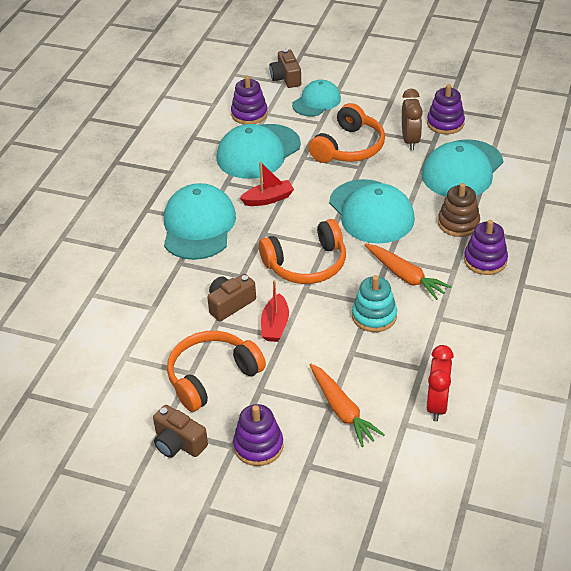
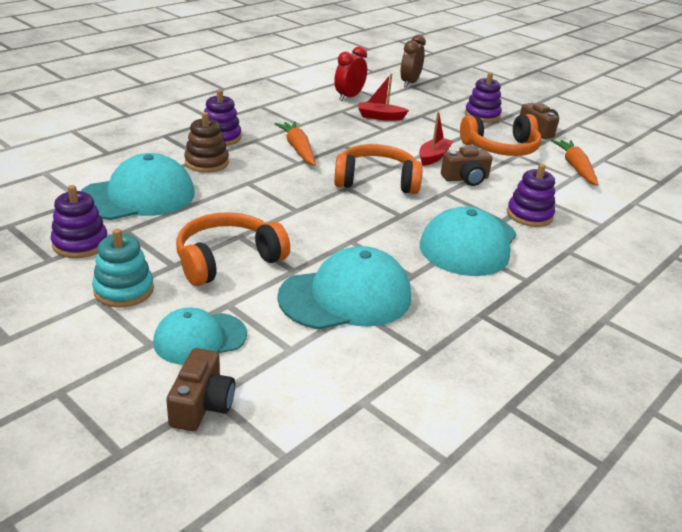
camera: 160 degrees left, 10 degrees down
(249, 114) = (317, 358): purple stacking toy -> purple stacking toy (529, 215)
(268, 199) = (373, 241): red boat -> red boat (380, 117)
(342, 410) = (414, 111): orange carrot -> orange carrot (575, 168)
(371, 212) = (275, 195): turquoise cap -> none
(374, 316) = (348, 138): turquoise stacking toy -> turquoise stacking toy (124, 290)
(410, 141) = (148, 241): brown clock -> brown clock (409, 83)

